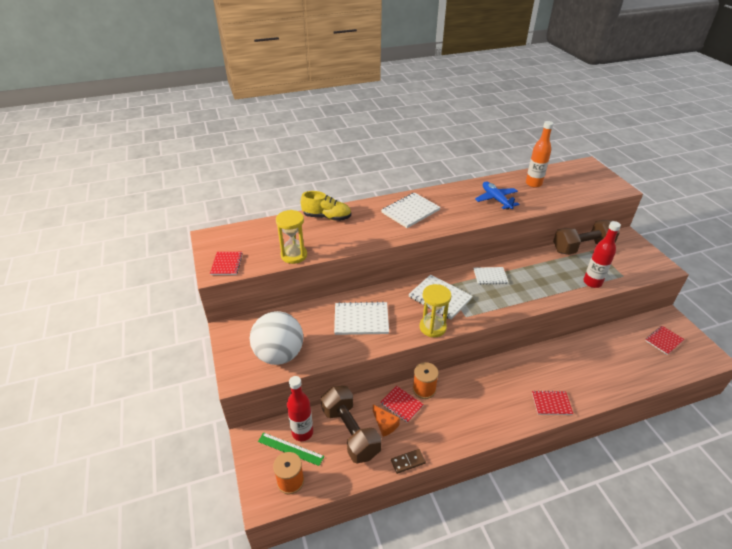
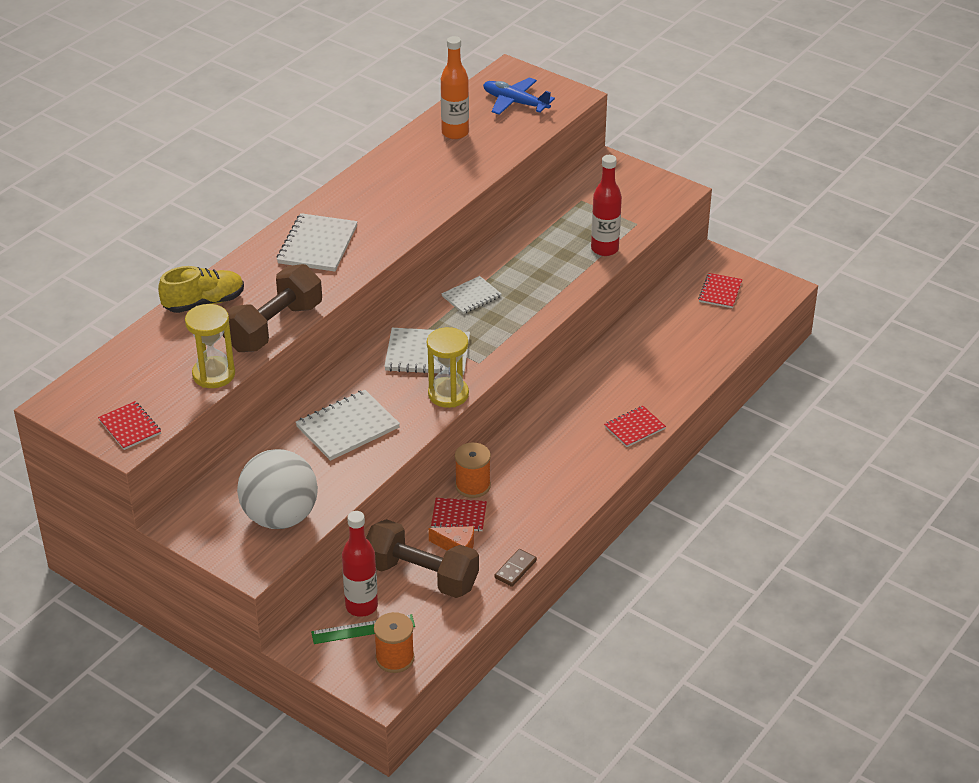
camera: 35 degrees left, 0 degrees up
(496, 199) = (421, 178): blue plane -> blue plane (515, 102)
(582, 247) = (563, 204): brown dumbbell -> brown dumbbell (274, 327)

